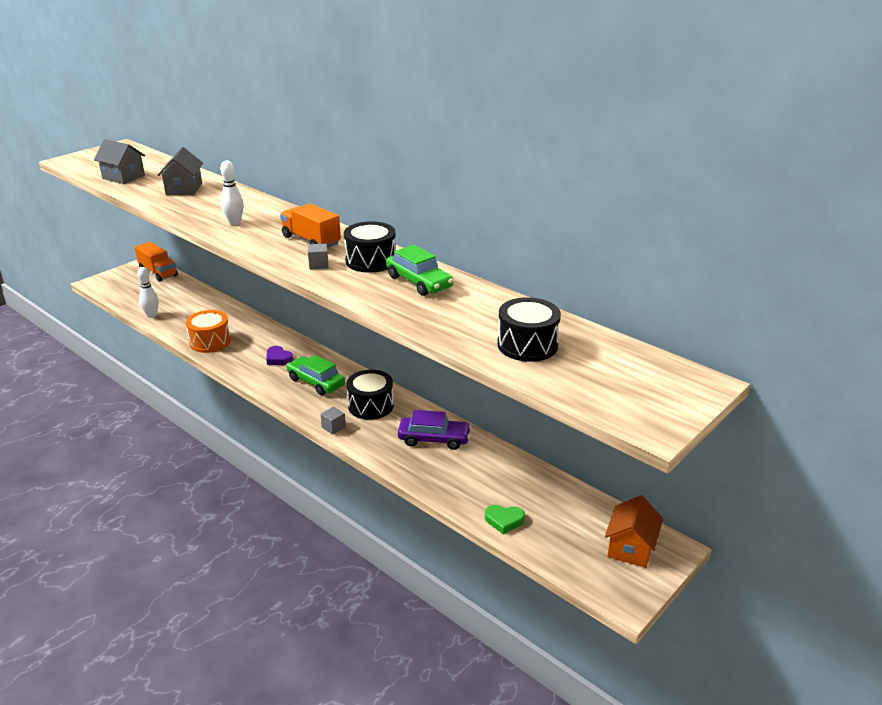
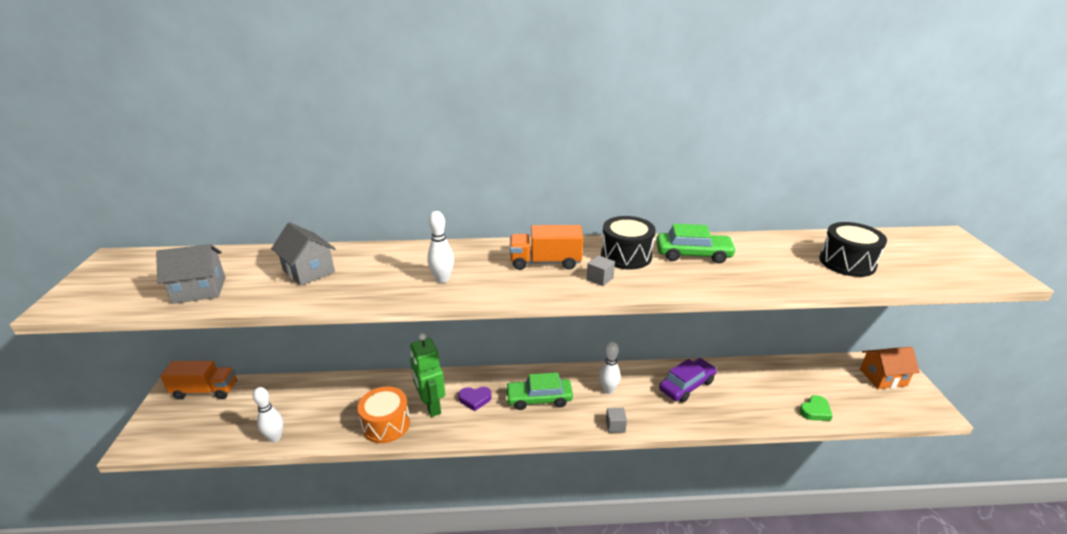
camera: 45 degrees left, 0 degrees up
(249, 346) = (431, 405): none -> green robot
(370, 406) = (608, 390): black drum -> white bowling pin
(630, 548) = (883, 377): orange house -> orange house turned 75 degrees counterclockwise

